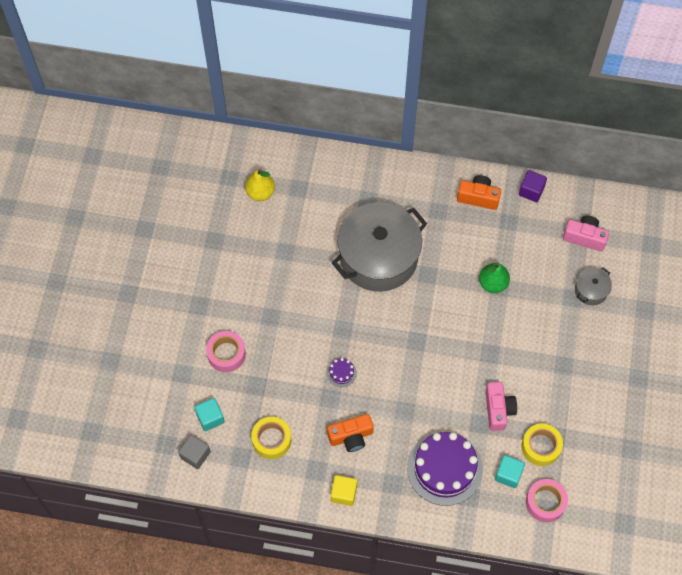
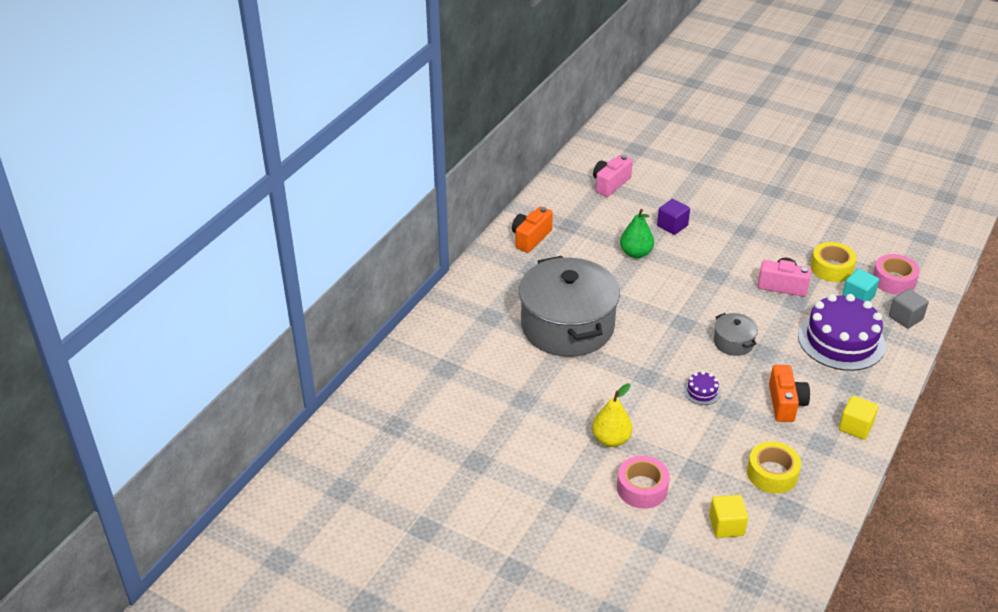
camera: 70 degrees left, 25 degrees down
(195, 455) = (774, 553): grey cube -> grey cube (905, 318)
(210, 418) = (726, 526): turquoise cube -> yellow cube
(260, 192) = (433, 402): yellow pear -> yellow pear (611, 439)
(531, 191) = (541, 202): purple cube -> purple cube (672, 226)
(591, 290) = (670, 194): grey pot -> grey pot (733, 342)

